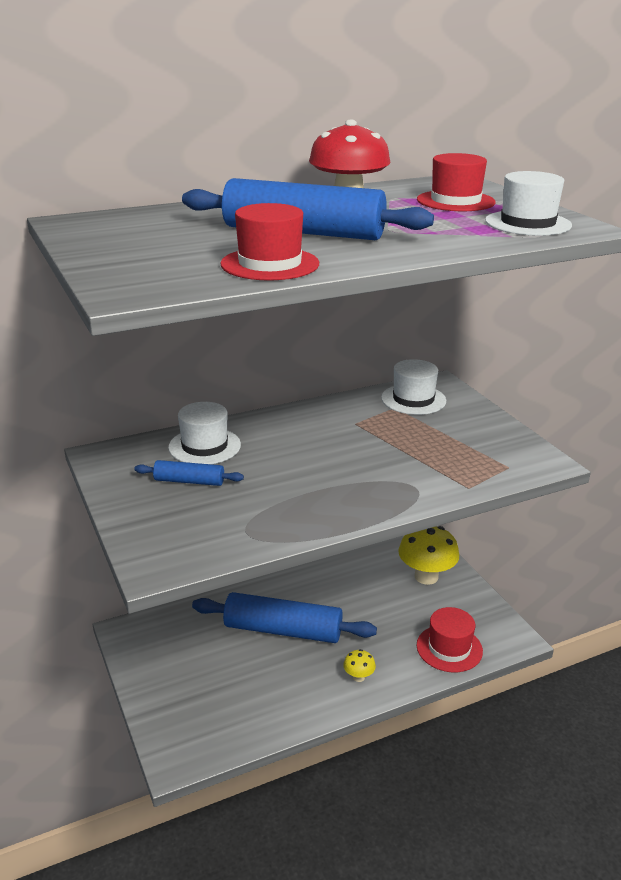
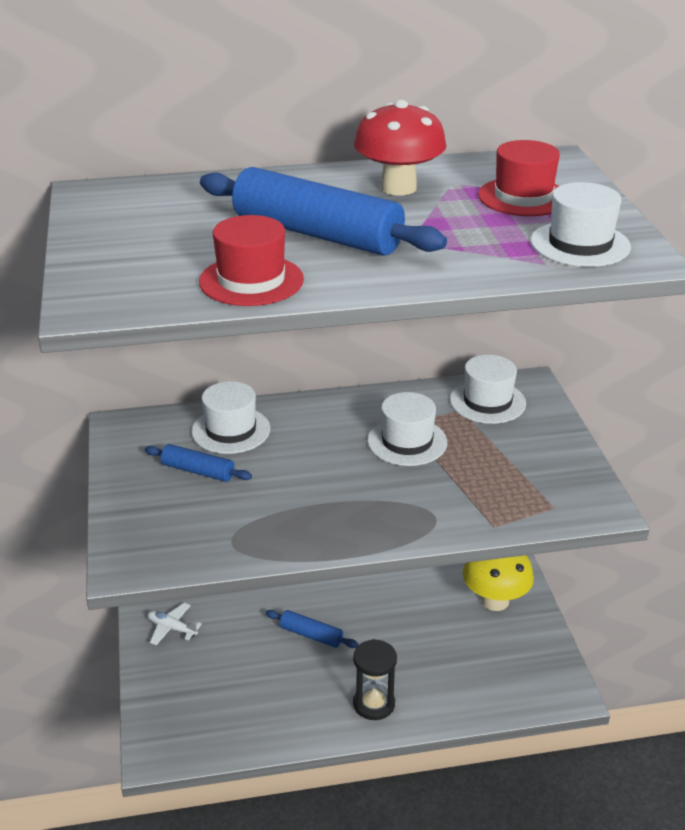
camera: 15 degrees right, 5 degrees up
(155, 646) = (172, 628): none -> white plane
(283, 630) = (311, 635): blue rolling pin -> blue rolling pin, size x0.49
(358, 677) = (374, 704): yellow mushroom -> black hourglass
(363, 435) = (407, 441): none -> white hat
(449, 648) = (487, 691): red hat -> none

